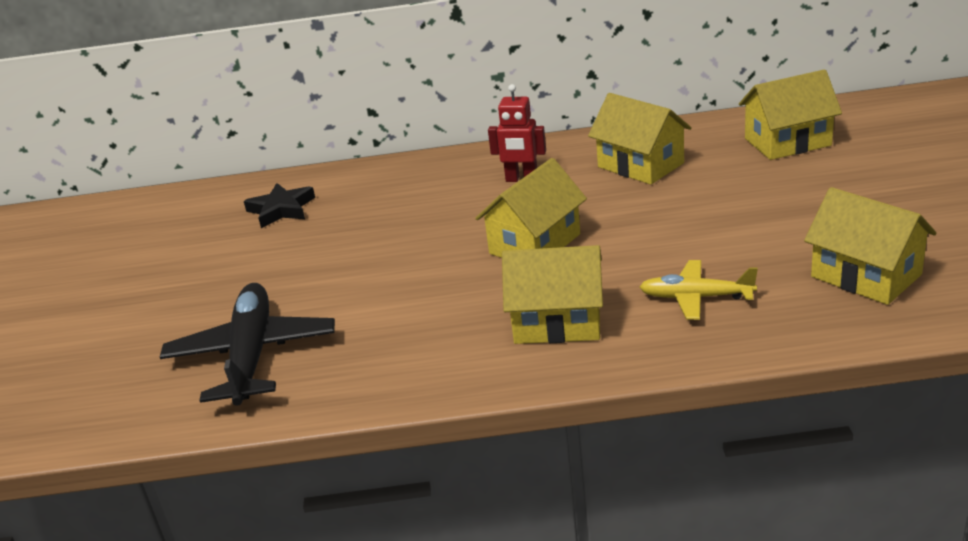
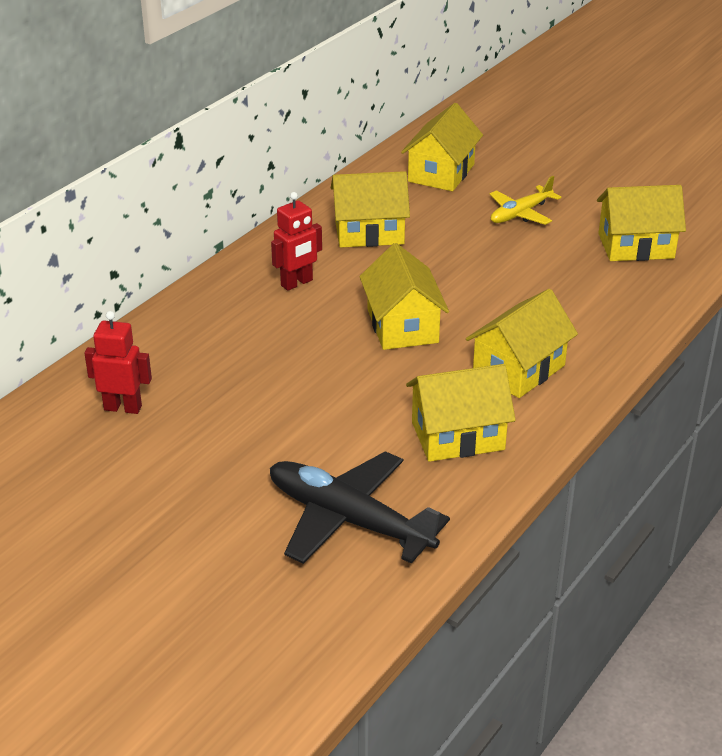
camera: 55 degrees left, 5 degrees up
(281, 209) = (123, 408): black star -> red robot
(420, 344) = (458, 436): none -> yellow house
(696, 297) = (571, 307): yellow plane -> yellow plane (520, 213)

